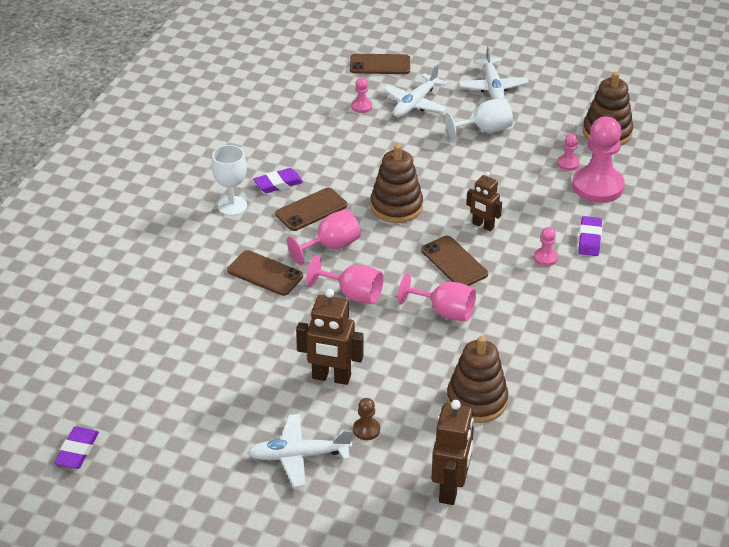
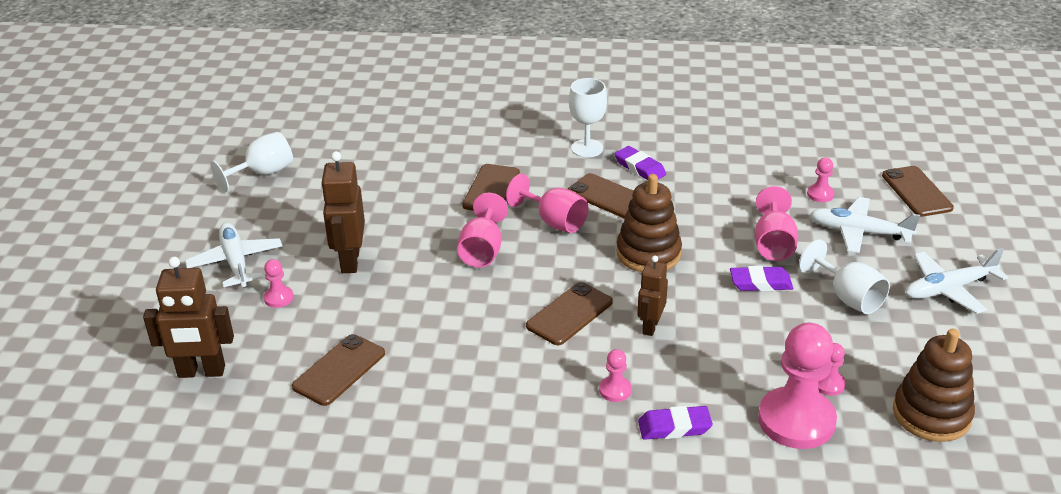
camera: 75 degrees right, 5 degrees down
(77, 451) = (225, 144): purple eraser -> purple eraser (760, 283)
(153, 425) = (263, 173): none -> white goblet
(366, 430) = (279, 298): brown pawn -> pink pawn
(444, 311) = (479, 321): pink goblet -> pink goblet (773, 244)
(476, 400) = (339, 370): brown stacking toy -> brown phone

